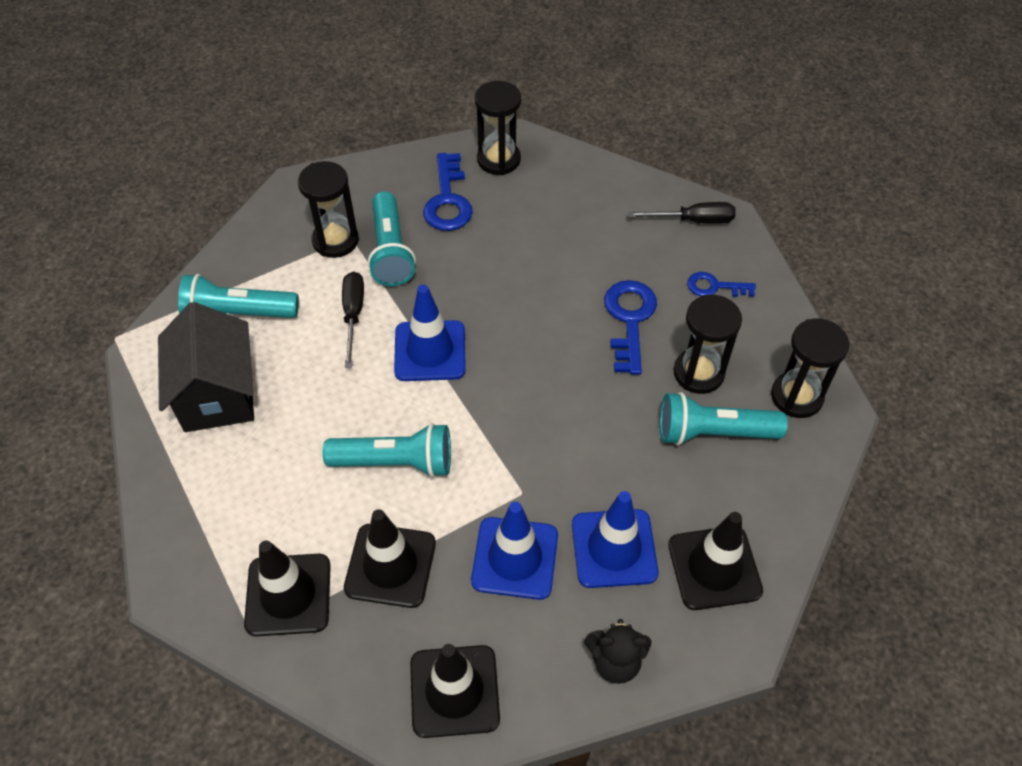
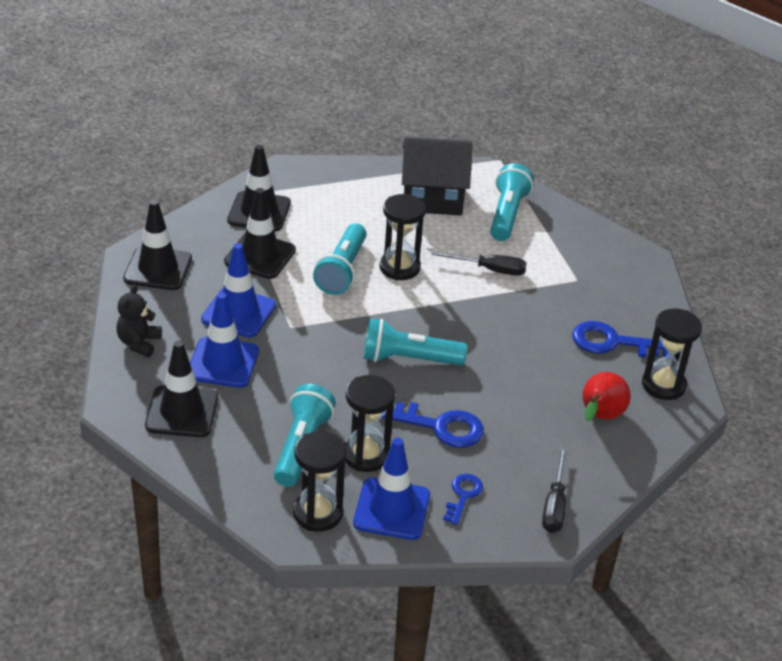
camera: 100 degrees right, 15 degrees down
(335, 240) = (575, 271): black hourglass -> black hourglass (399, 267)
(390, 251) = (555, 299): turquoise flashlight -> turquoise flashlight (408, 359)
(430, 351) = (440, 303): blue traffic cone -> blue traffic cone (391, 509)
(563, 200) = (599, 417): none -> red pear

